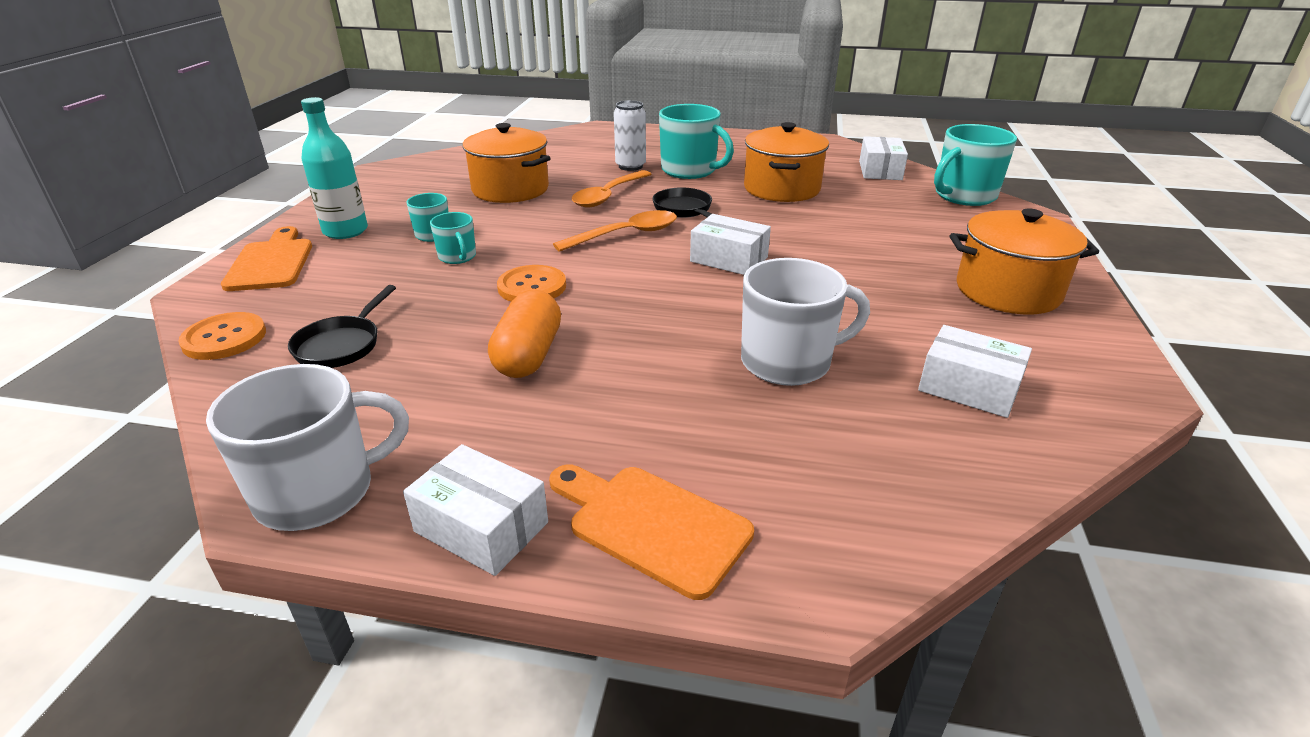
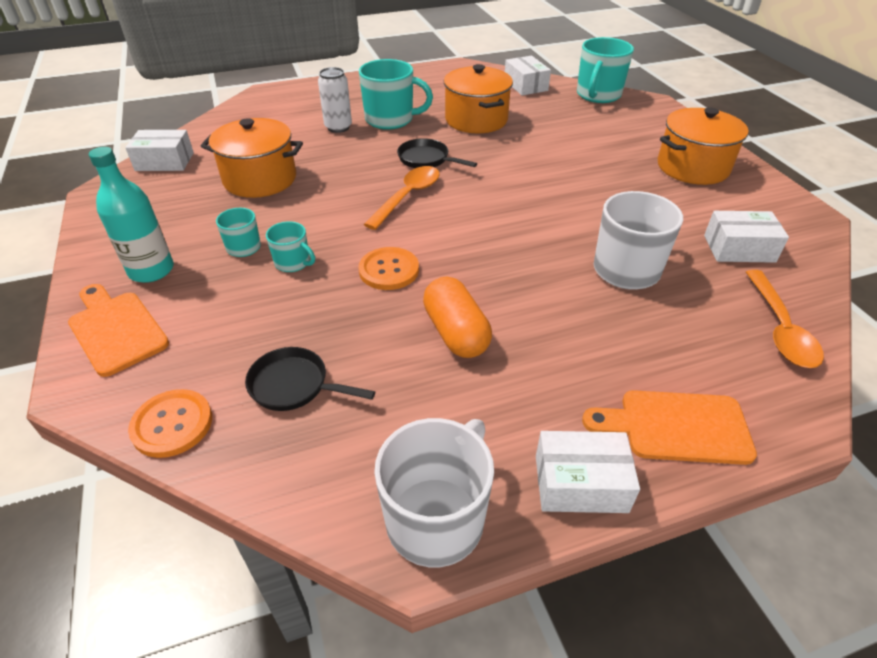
camera: 30 degrees left, 10 degrees up
(341, 345) = (294, 385): black pan -> black pan turned 120 degrees clockwise
(608, 196) = (352, 162): orange spoon -> orange spoon (780, 328)
(729, 259) = (505, 196): white box -> white box (164, 162)

